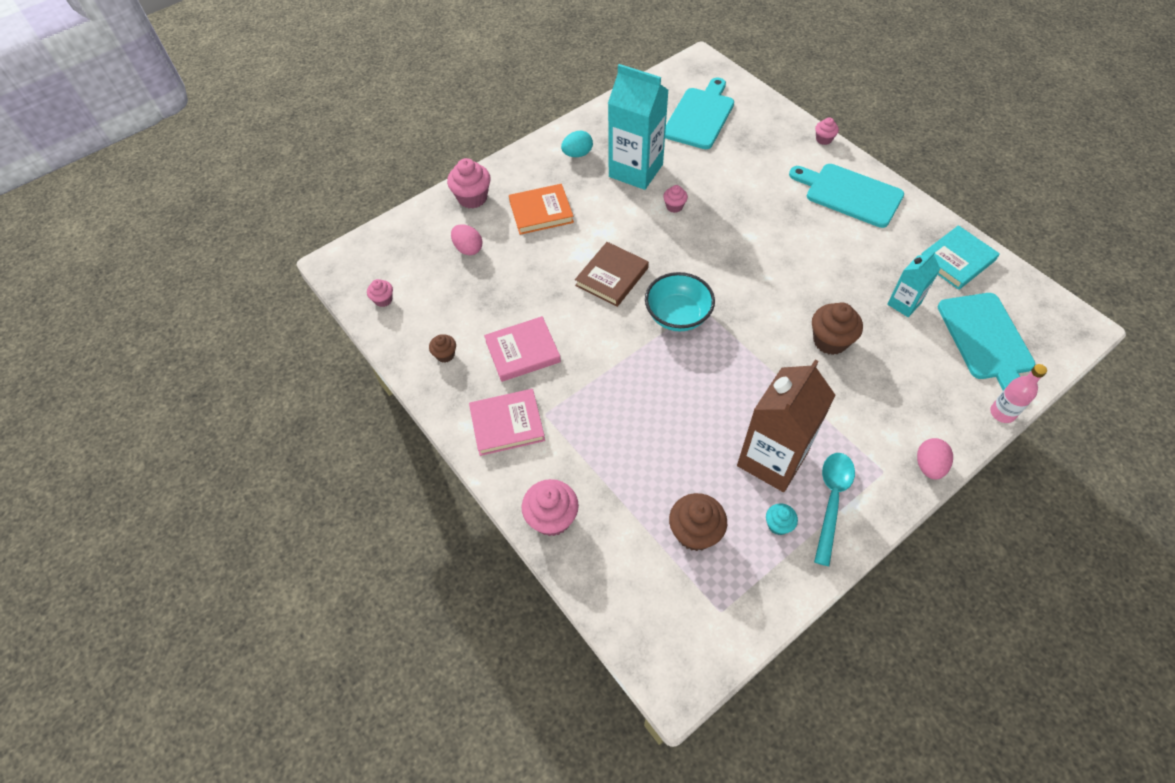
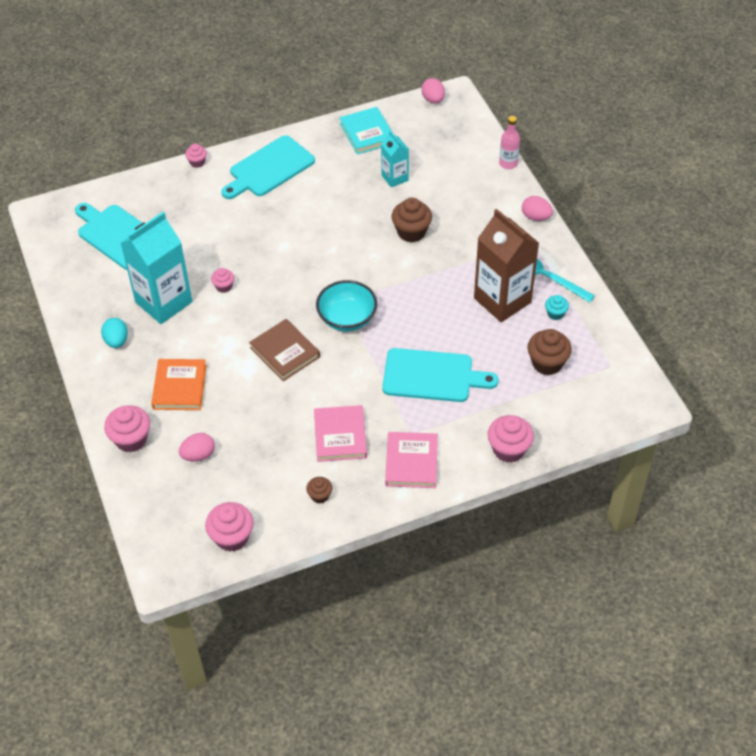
camera: 75 degrees left, 5 degrees down
(383, 300) = (232, 537): pink cupcake -> pink cupcake, size x1.80
(986, 340) = (446, 147): turquoise cutting board -> turquoise cutting board (432, 376)
(1056, 307) = (433, 99): none -> pink egg

